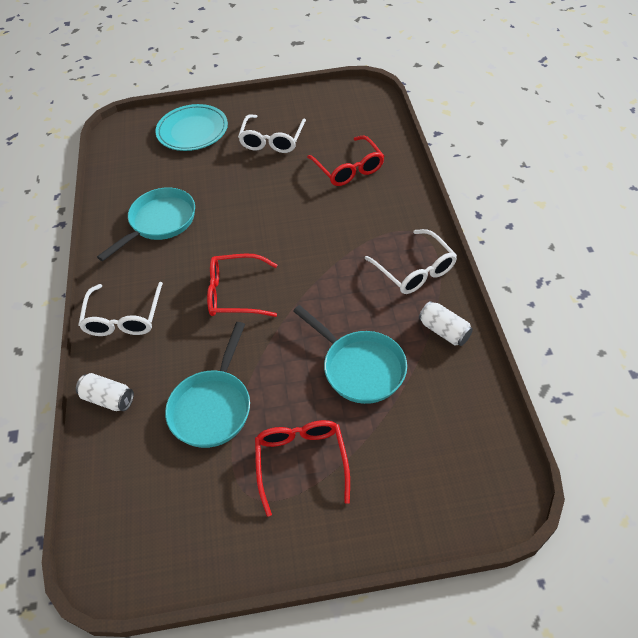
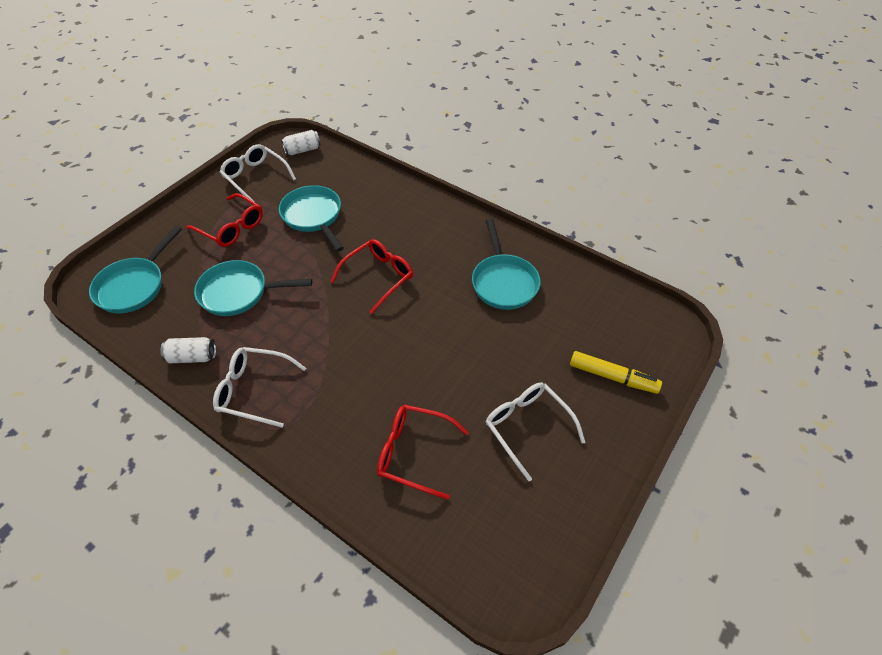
camera: 130 degrees right, 0 degrees up
(108, 399) = (379, 183): white can -> white can (302, 150)
(124, 317) = (431, 217): white glasses -> white glasses (256, 177)
(192, 131) = (612, 377): turquoise plate -> yellow marker
(454, 457) = (134, 286): none -> turquoise pan

